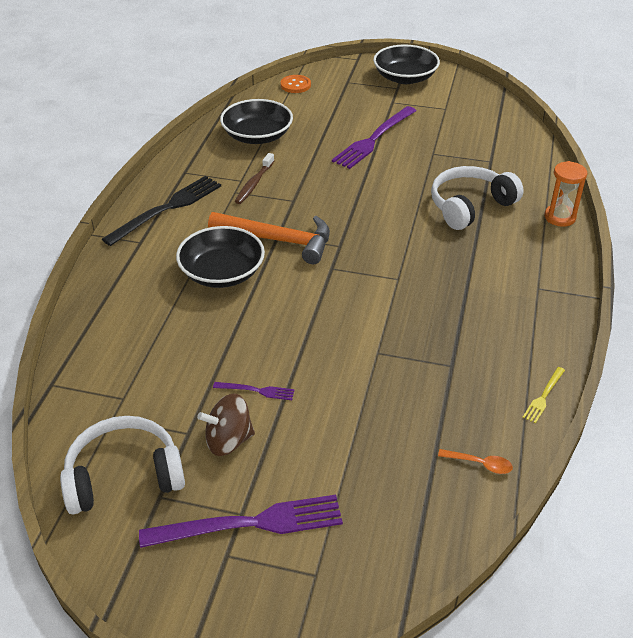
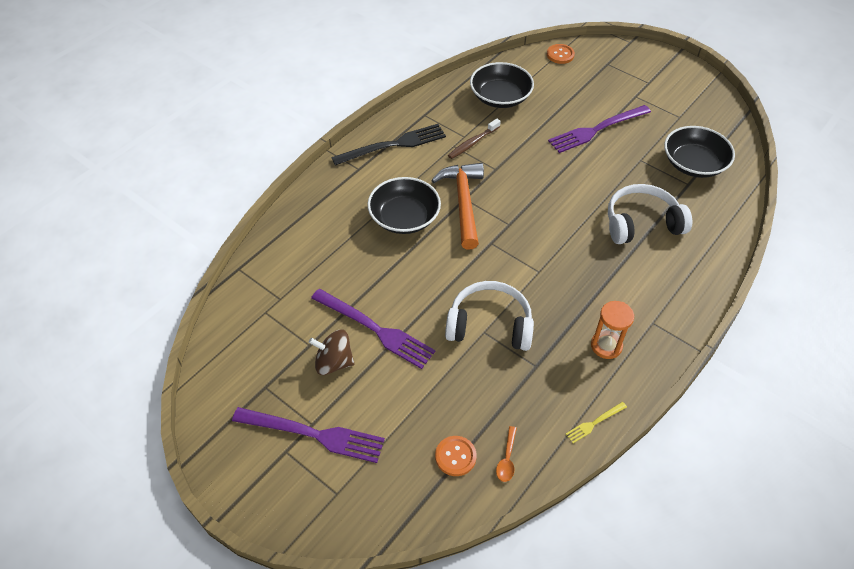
camera: 25 degrees right, 10 degrees up
(124, 475) = (250, 361): white headphones -> white headphones (489, 325)
(257, 391) = (375, 329): purple fork -> purple fork, size x2.15
(278, 240) = (463, 203): orange hammer -> orange hammer turned 135 degrees counterclockwise
(405, 77) = (662, 74): black bowl -> black bowl (693, 164)
(424, 483) = (455, 456): none -> orange button
(480, 464) = (507, 459): orange spoon -> orange spoon turned 60 degrees clockwise
(560, 217) = (716, 261): orange hourglass -> orange hourglass (606, 346)

